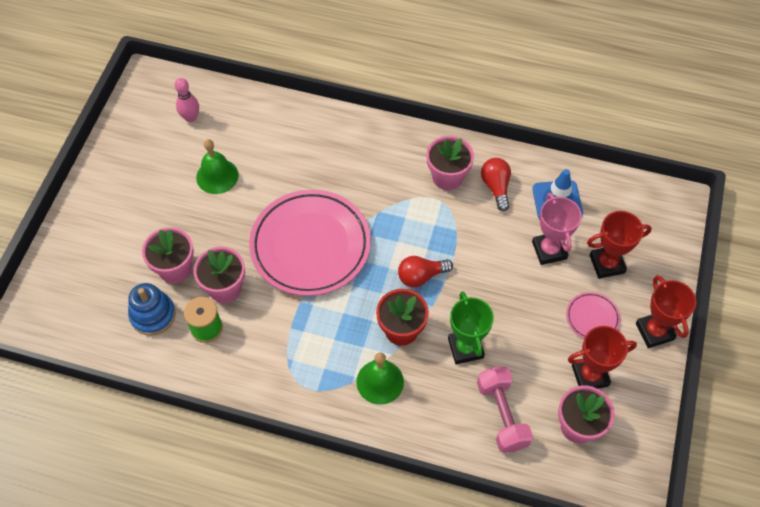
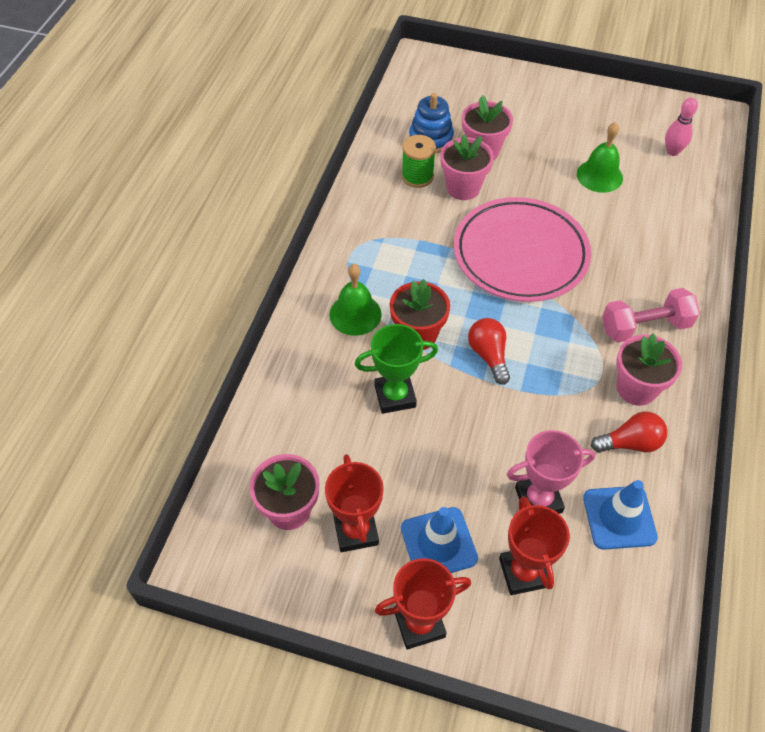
camera: 90 degrees right, 5 degrees down
(502, 415) = (309, 428): pink dumbbell -> pink dumbbell (645, 327)
(592, 318) = (438, 543): pink plate -> blue traffic cone

